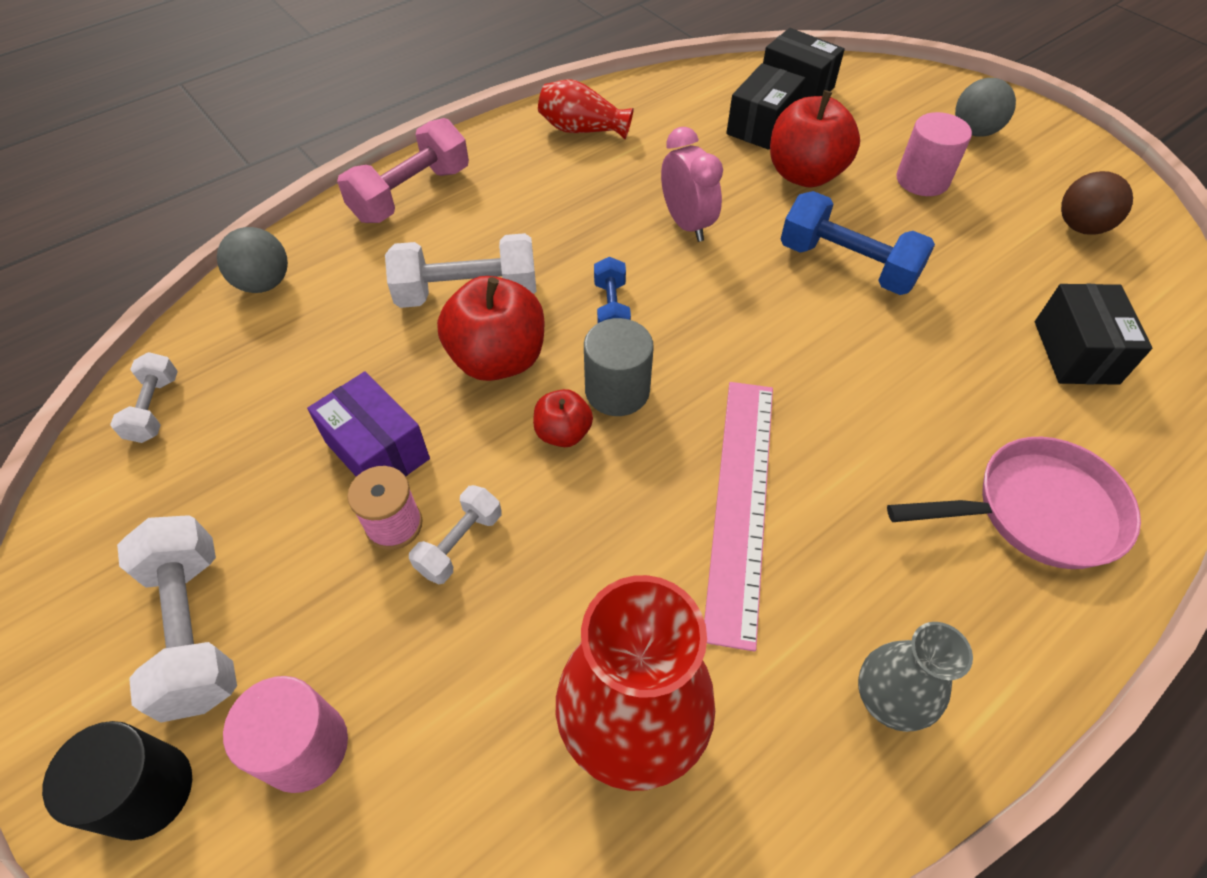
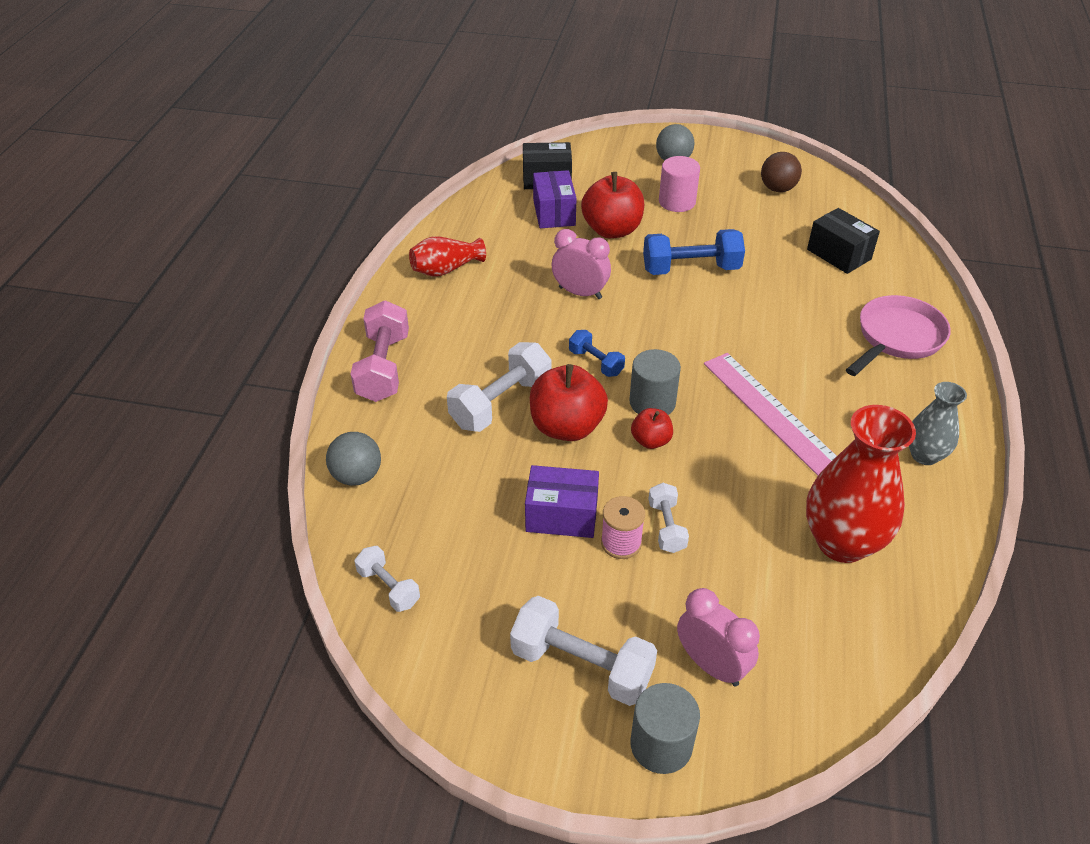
camera: 40 degrees left, 10 degrees down
(148, 791) = (661, 745): black cylinder -> grey cylinder
(305, 747) = (711, 665): pink cylinder -> pink clock
(761, 125) = (554, 213): black box -> purple box

